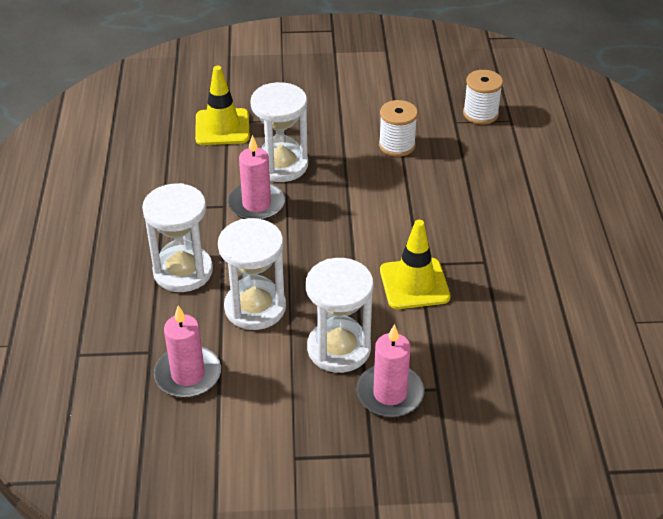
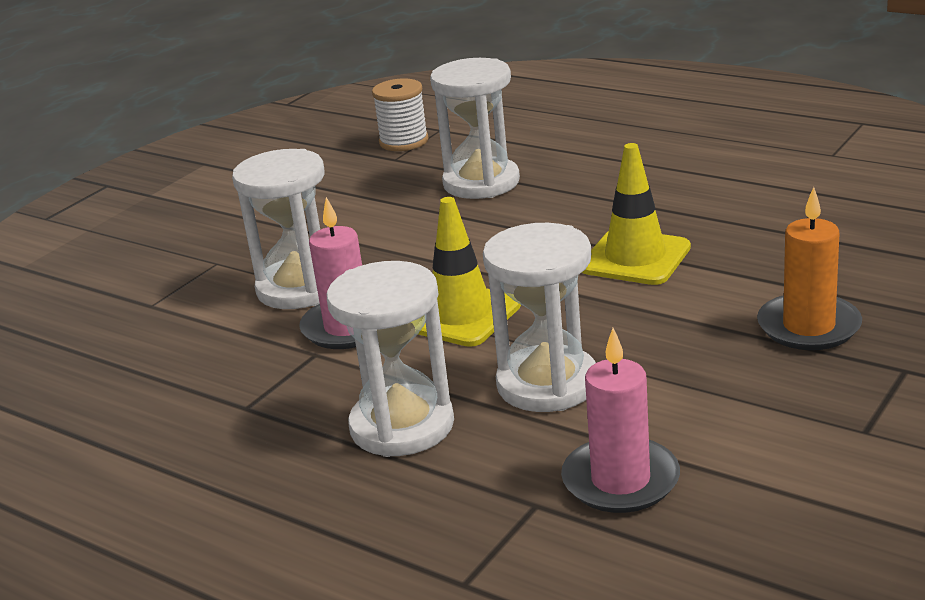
camera: 50 degrees left, 15 degrees down
(222, 127) = (156, 312): yellow traffic cone -> yellow traffic cone (461, 315)
(339, 348) = (694, 341): white hourglass -> white hourglass (481, 183)
(390, 393) = (808, 327): pink candle -> orange candle
(397, 145) = (381, 202): white spool -> none

